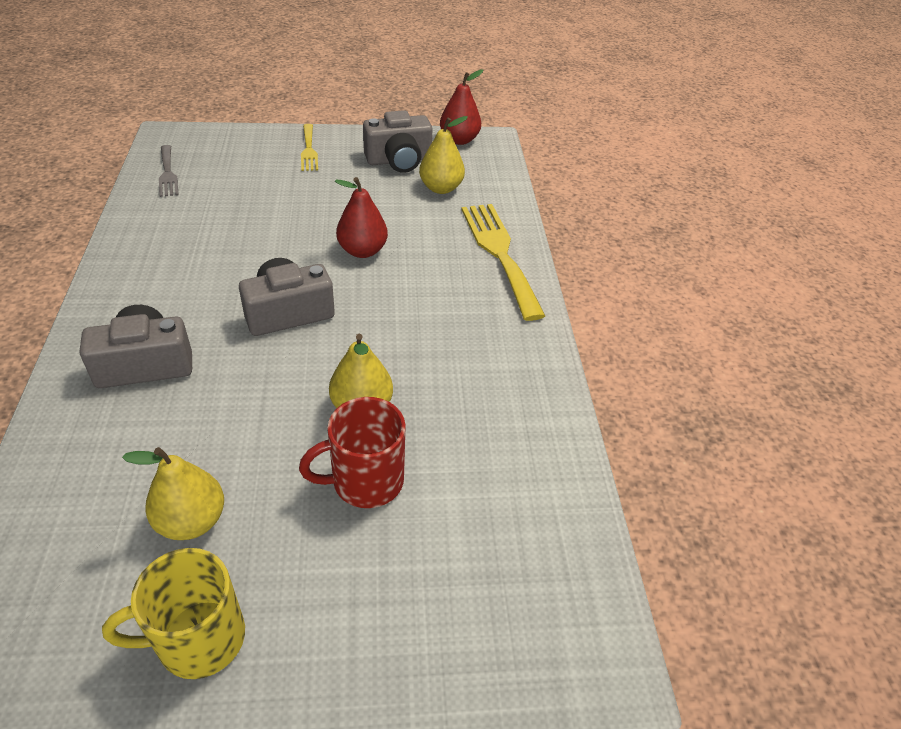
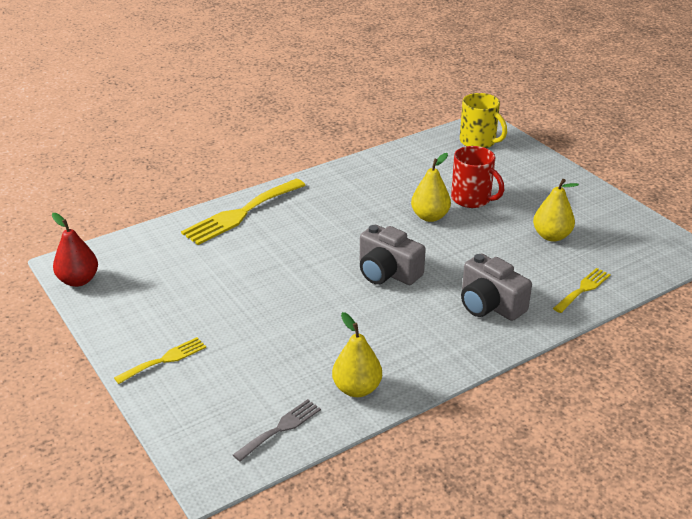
camera: 115 degrees left, 10 degrees down
(61, 473) = (583, 289): none -> yellow fork
(198, 639) = (590, 209): yellow mug -> yellow mug (478, 142)
(362, 251) = (292, 269): red pear -> none
(399, 160) = (143, 300): grey camera -> none
(441, 188) = (173, 263): yellow pear -> yellow pear (357, 389)

